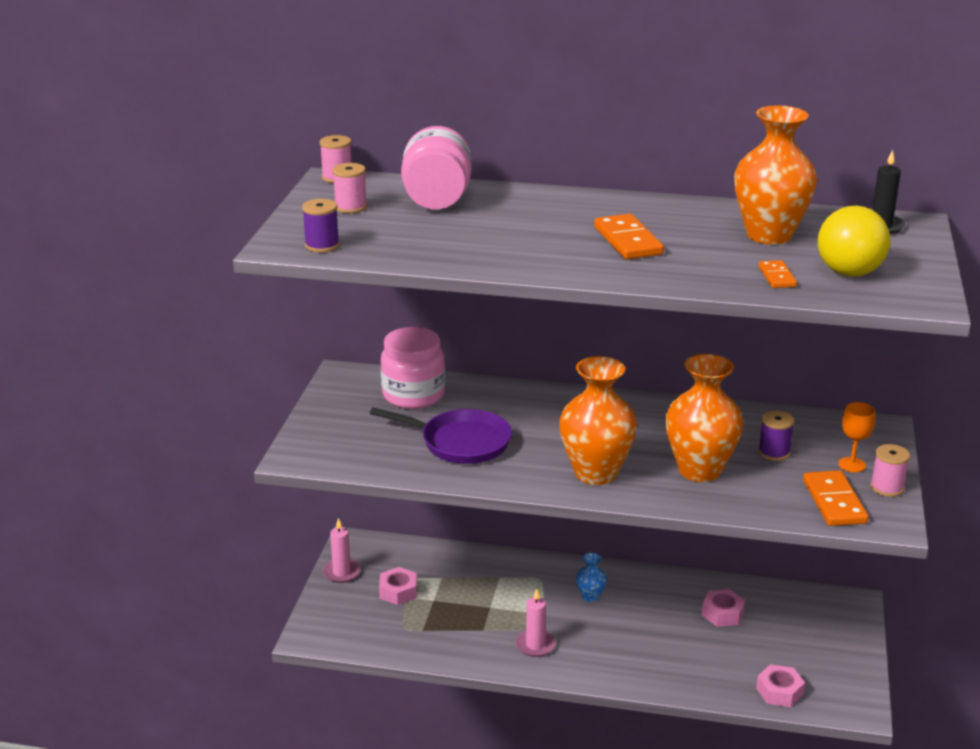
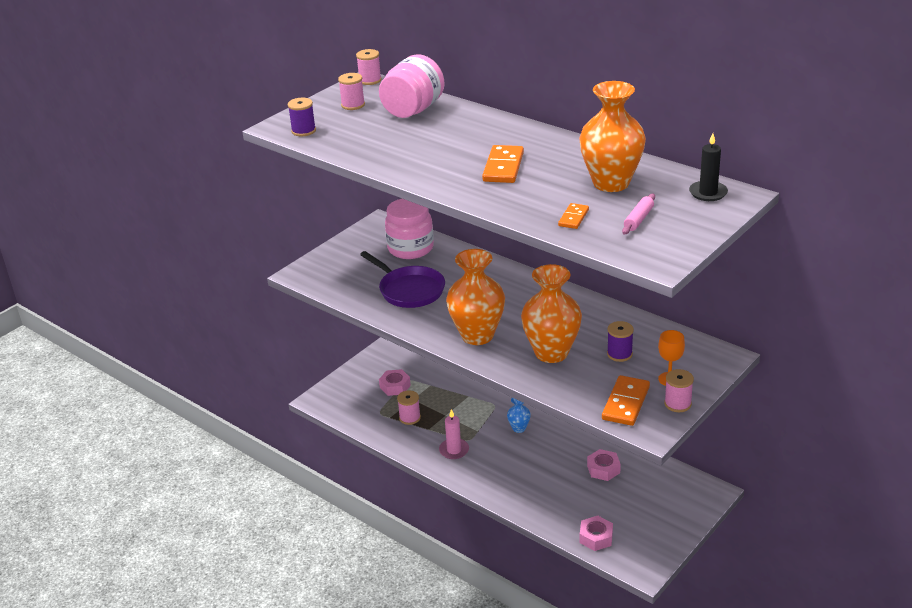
camera: 30 degrees right, 5 degrees up
(341, 572) = (369, 363): pink candle -> none
(448, 623) = (410, 418): none -> pink spool
(847, 264) = (638, 219): yellow light bulb -> pink rolling pin

